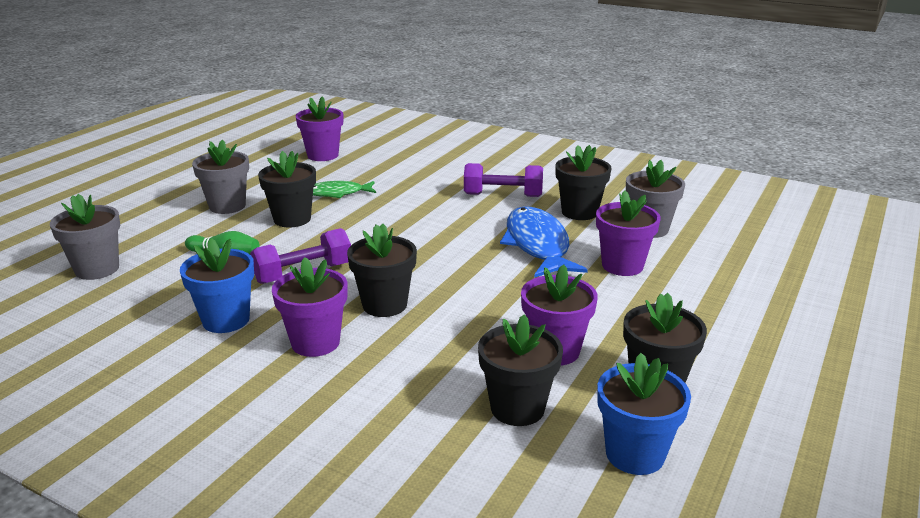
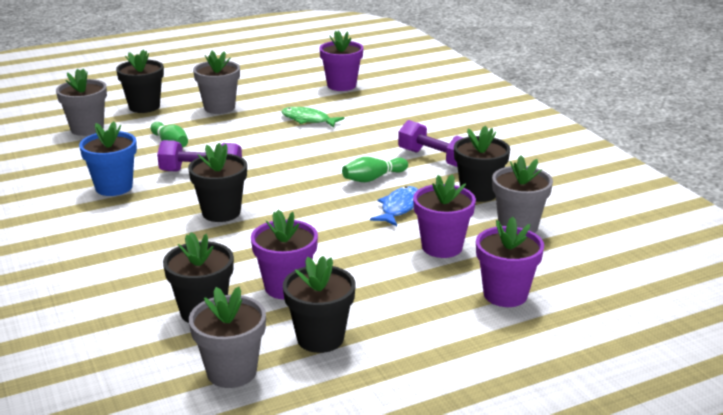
camera: 35 degrees right, 0 degrees up
(292, 219) = (248, 130): black flower pot -> black flower pot (144, 107)
(315, 342) = (144, 221): purple flower pot -> purple flower pot (505, 294)
(477, 227) = (373, 178): none -> green bowling pin
(537, 245) = (399, 208): blue fish -> blue fish, size x0.58
(635, 454) = (232, 372): blue flower pot -> grey flower pot

